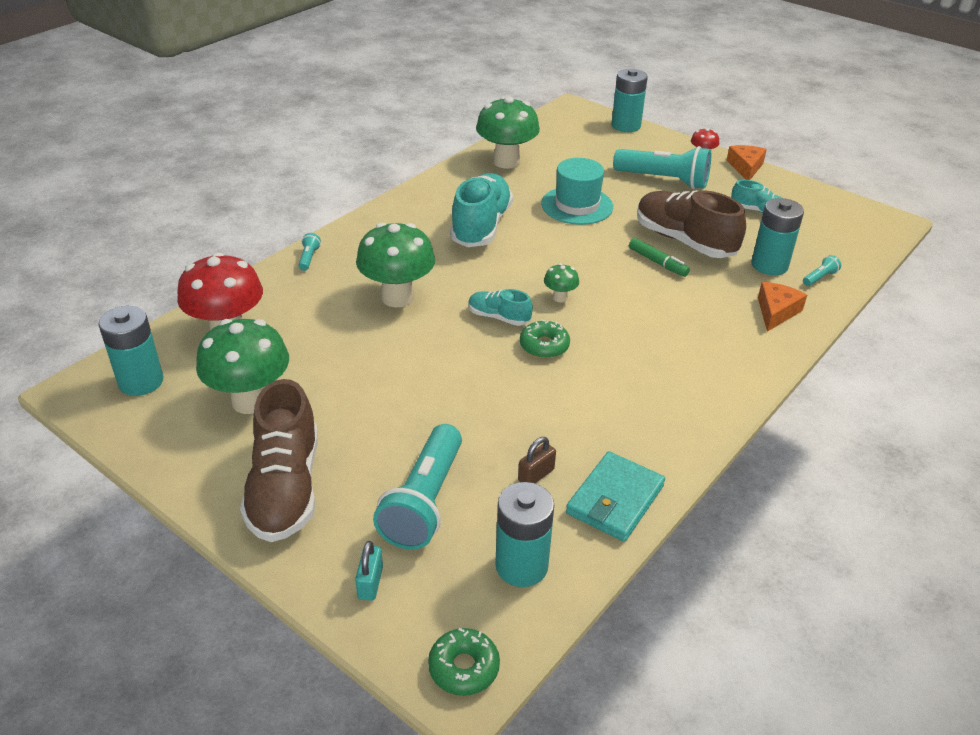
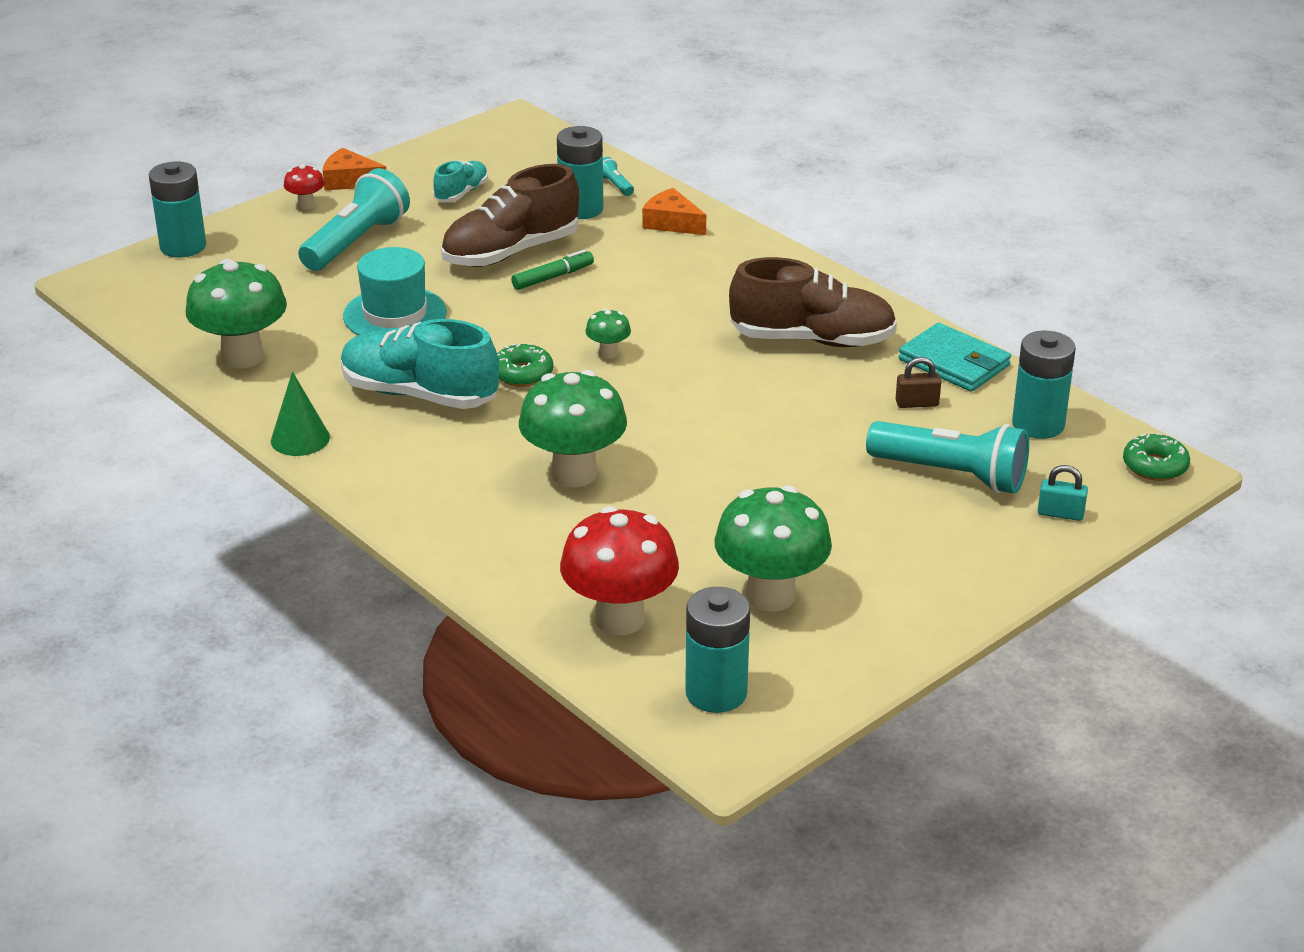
camera: 80 degrees left, 5 degrees down
(285, 488) = (926, 567): brown shoe -> brown shoe (812, 340)
(309, 258) = (452, 547): turquoise flashlight -> none
(421, 192) = (300, 439): none -> green cone
(499, 317) = (638, 400): turquoise shoe -> none
(536, 475) = (917, 403): brown padlock -> brown padlock turned 60 degrees counterclockwise
(544, 346) = (702, 375): green donut -> green donut (522, 374)

